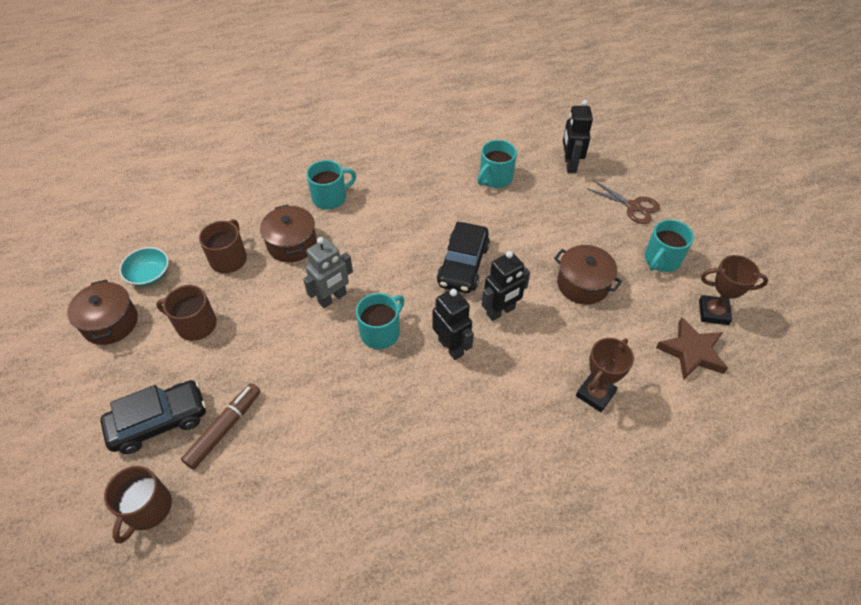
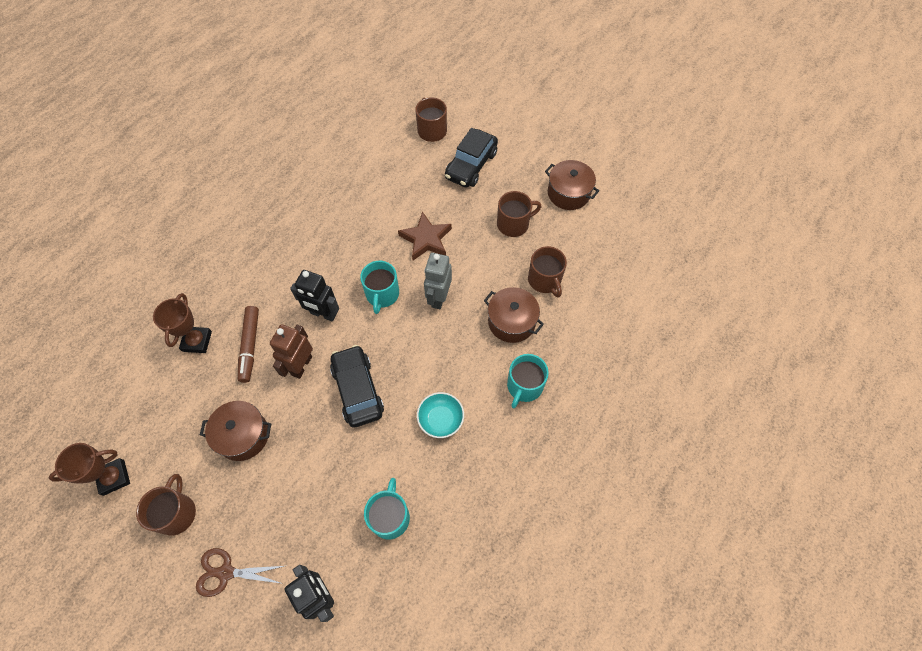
camera: 145 degrees right, 10 degrees up
(149, 275) = (584, 235): turquoise bowl -> turquoise bowl (441, 419)
(224, 428) = (430, 183): brown marker -> brown marker (250, 346)
(501, 311) = (301, 365): black robot -> brown robot
(661, 259) = (176, 513): turquoise mug -> brown mug
(691, 352) = (127, 423): brown star -> brown star (426, 239)

